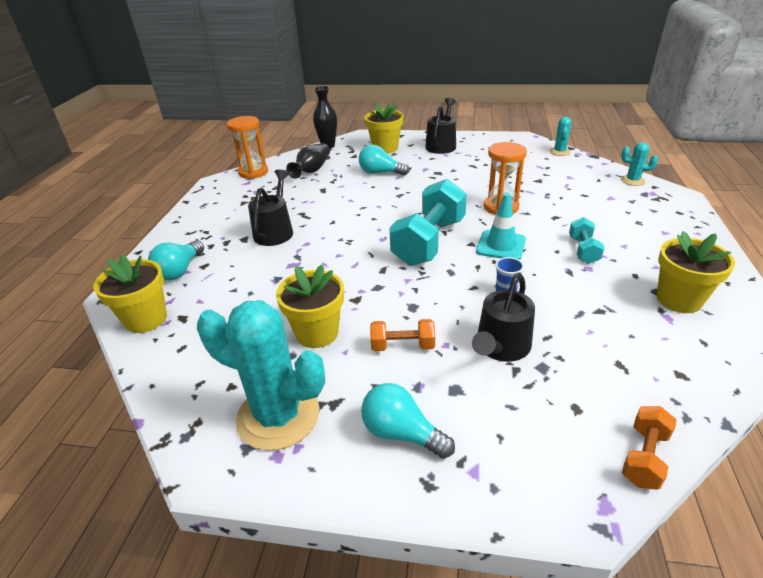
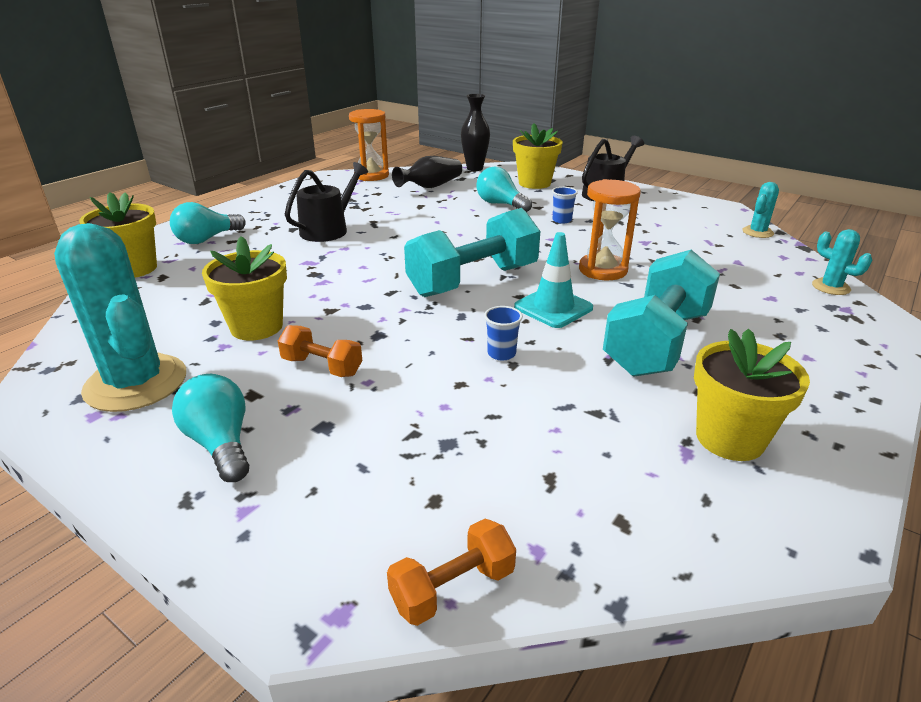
camera: 25 degrees right, 5 degrees down
(435, 175) = (562, 220): none -> blue cup
(501, 347) = (425, 405): black watering can -> none
(583, 250) = (656, 342): turquoise dumbbell -> turquoise dumbbell, size x2.04

